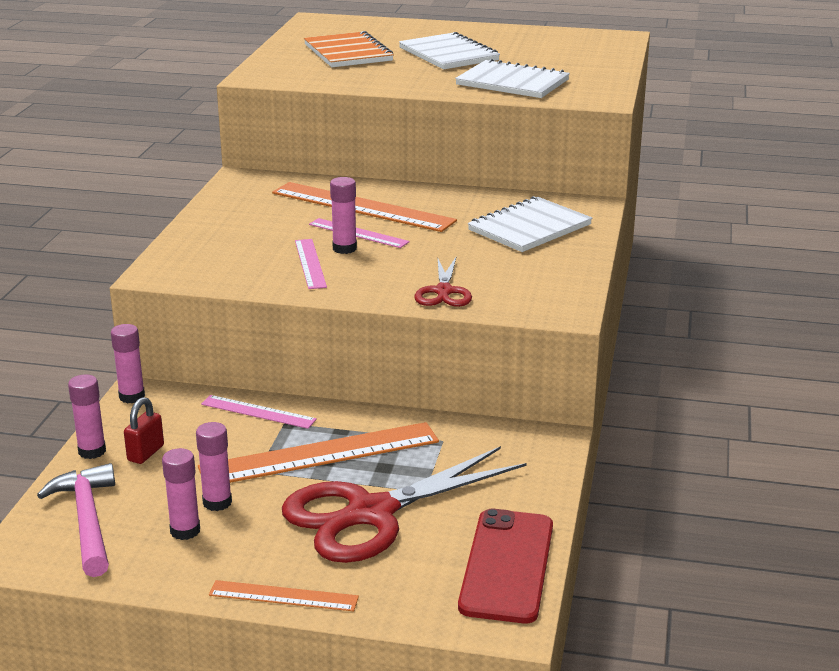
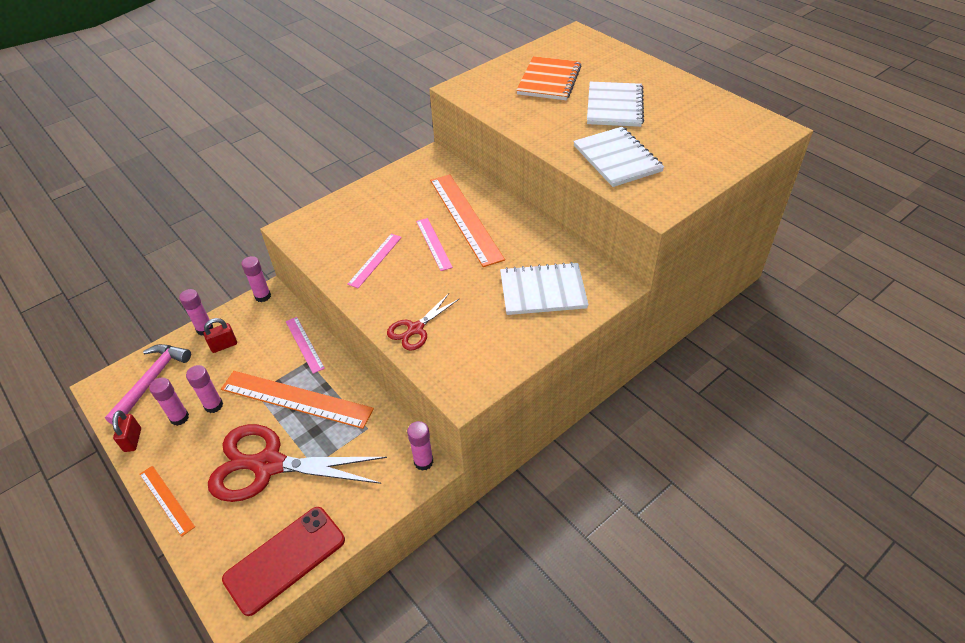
camera: 40 degrees right, 20 degrees up
(147, 575) = (133, 440): none -> red padlock
(344, 248) = (409, 255): pink glue stick -> pink glue stick (423, 462)

